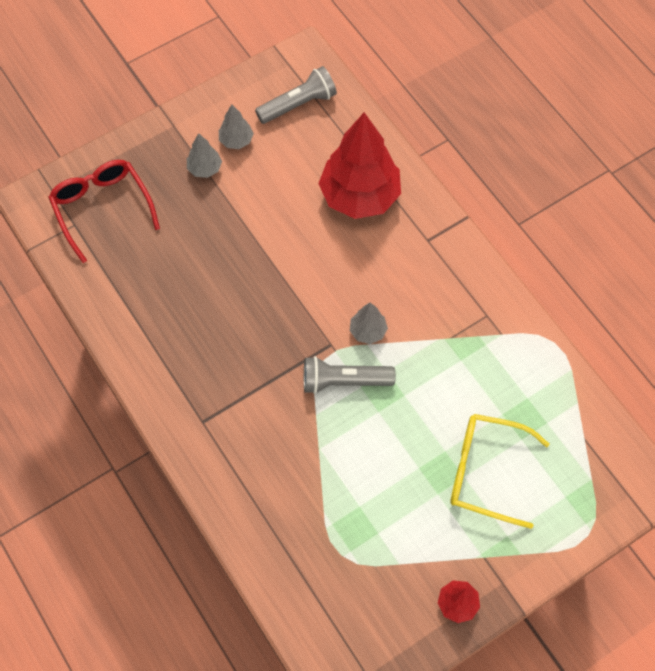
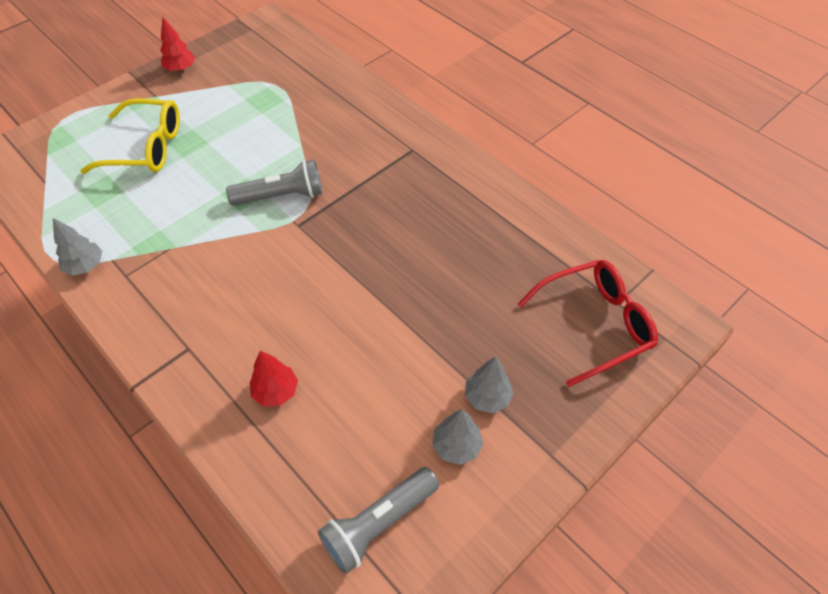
camera: 170 degrees right, 10 degrees down
(102, 209) = (593, 325): red glasses -> red glasses turned 75 degrees counterclockwise
(359, 196) = (276, 391): red tree -> red tree, size x0.44
(368, 331) = (259, 242): grey tree -> grey tree (85, 266)

